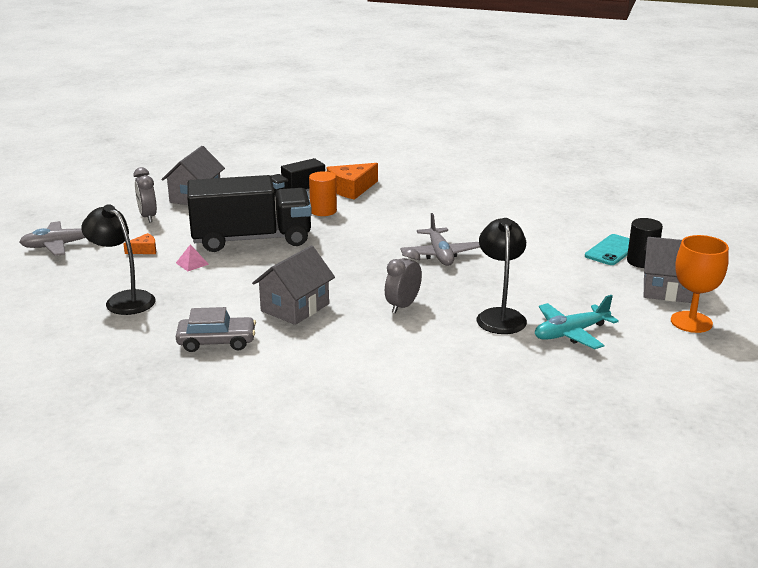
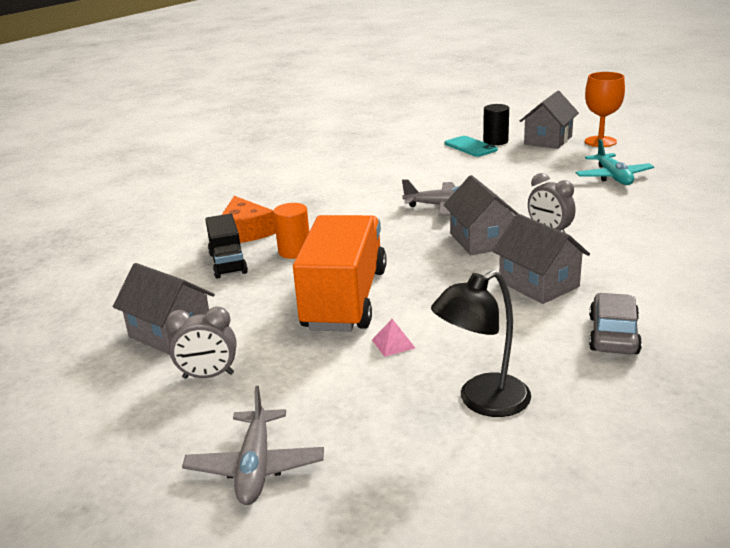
camera: 70 degrees left, 0 degrees up
(144, 250) = (327, 381): orange cheese -> none
(252, 239) = (345, 299): black truck -> orange truck
(371, 277) = (481, 240): none -> grey house
(500, 316) = (578, 196): black lamp -> none

